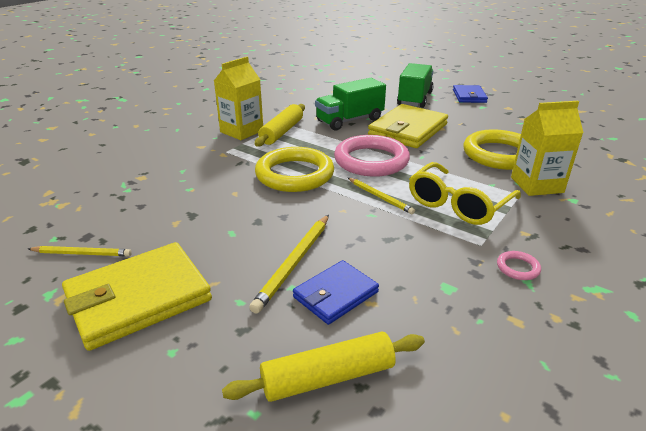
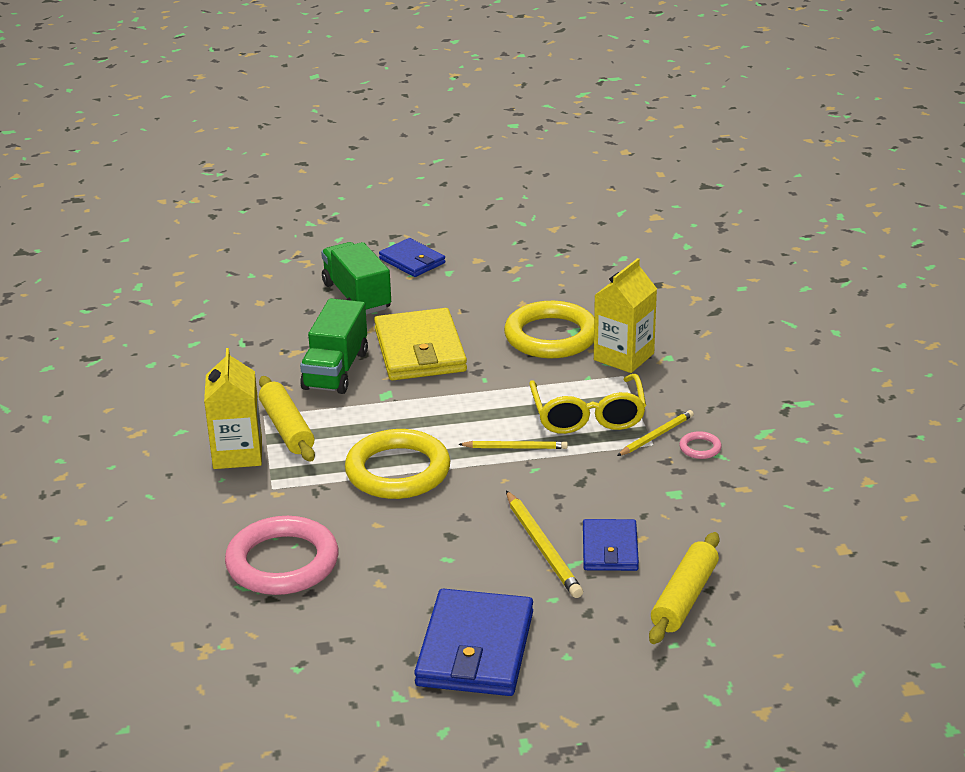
camera: 45 degrees left, 0 degrees up
(82, 253) = (354, 658): yellow pencil -> yellow pencil (656, 435)
(138, 298) = (475, 649): yellow wallet -> blue wallet
(371, 161) = (445, 412): pink ring -> pink ring (282, 562)

